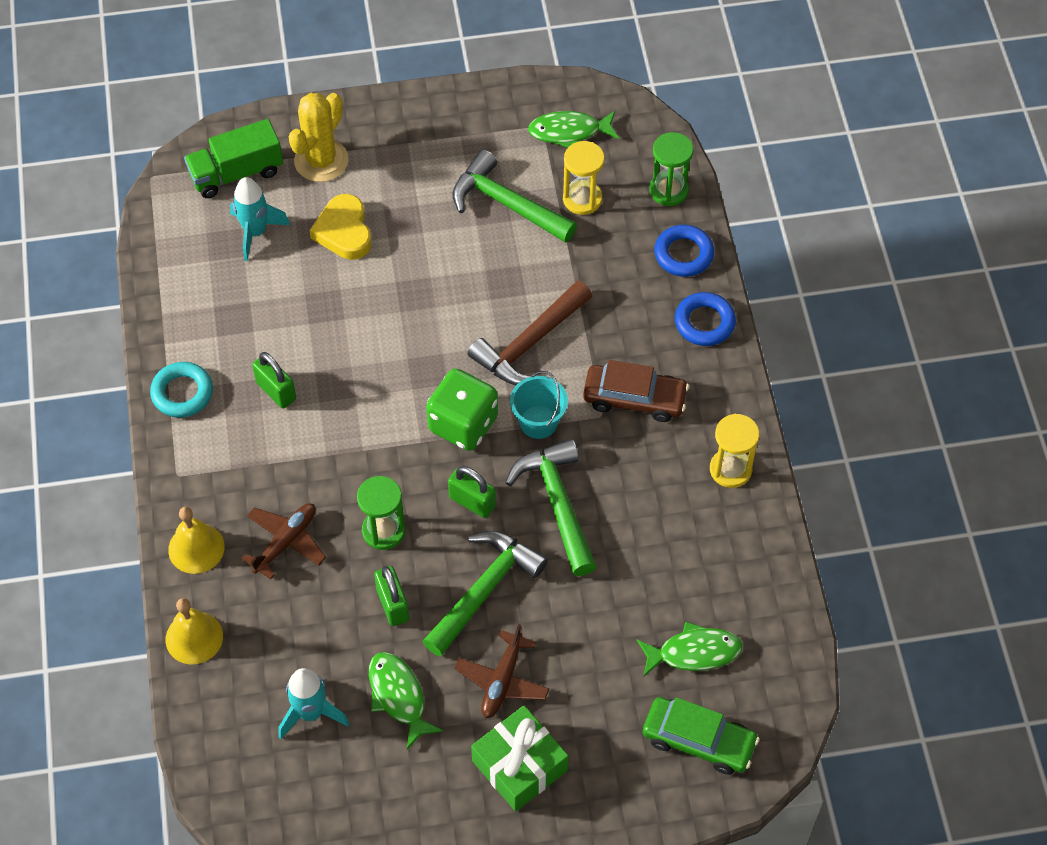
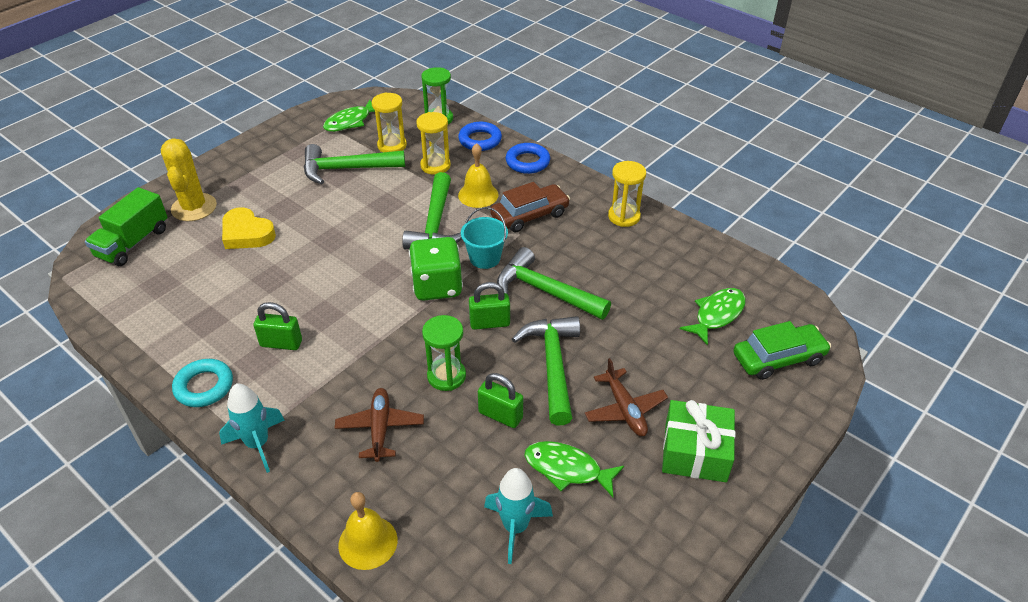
camera: 40 degrees left, 15 degrees down
(196, 548) = (310, 479): yellow bell -> yellow bell (478, 195)
(255, 232) = (178, 266): turquoise rocket -> turquoise rocket (258, 444)
(529, 344) = (435, 224): brown hammer -> green hammer
(601, 261) = (435, 166): none -> yellow hourglass

